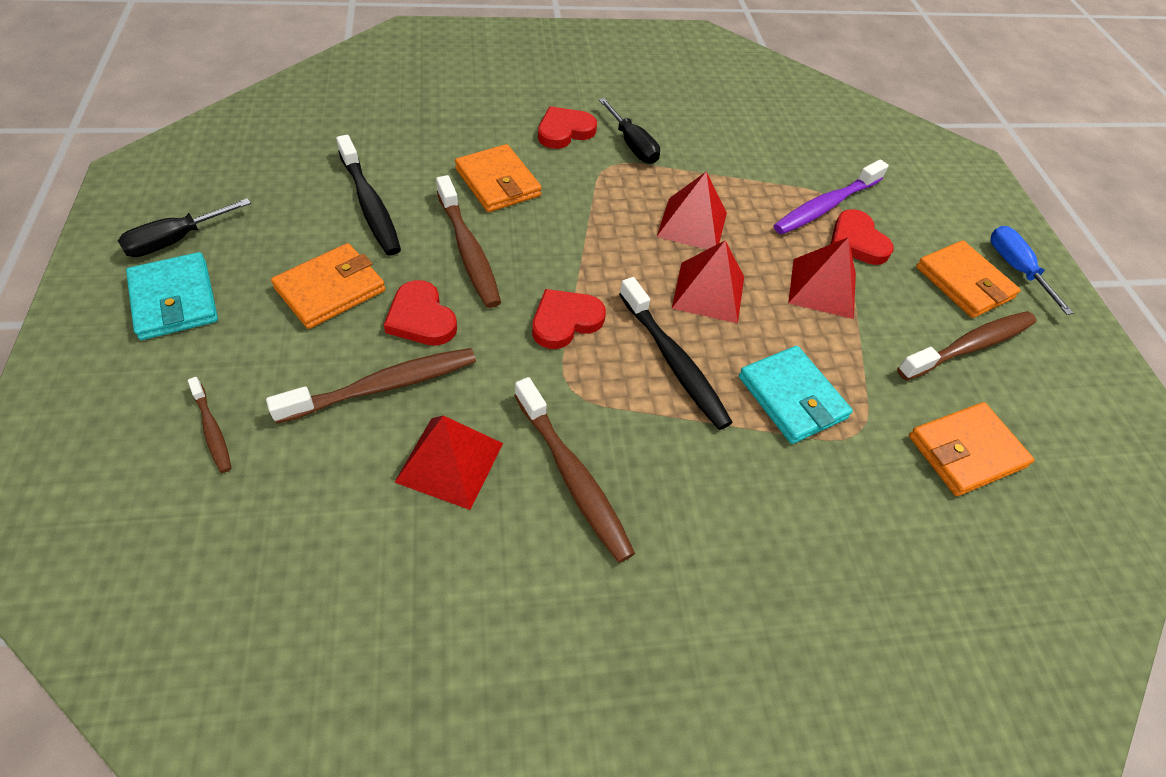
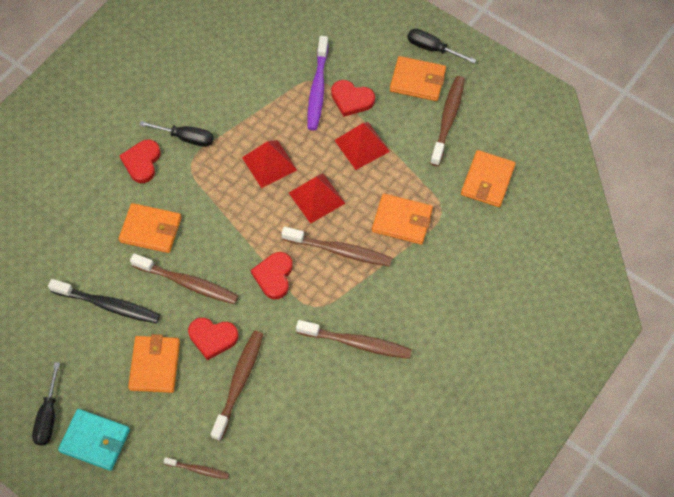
camera: 40 degrees left, 10 degrees up
(450, 462) = (305, 385): red pyramid -> none
(674, 362) = (339, 251): black toothbrush -> brown toothbrush
(792, 397) = (402, 221): turquoise wallet -> orange wallet
(1015, 269) = (432, 48): blue screwdriver -> black screwdriver

